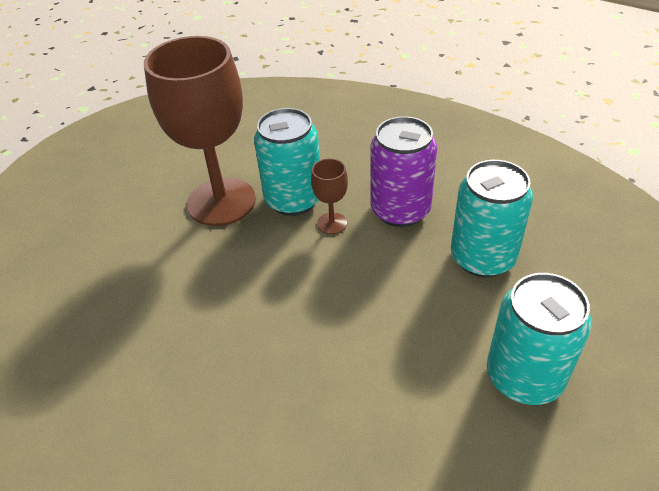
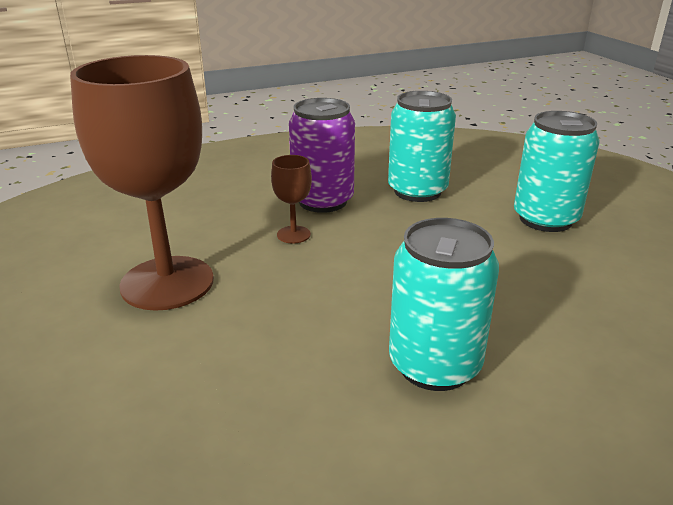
camera: 60 degrees left, 15 degrees down
(293, 200) = (232, 242): turquoise can -> turquoise can (434, 365)

